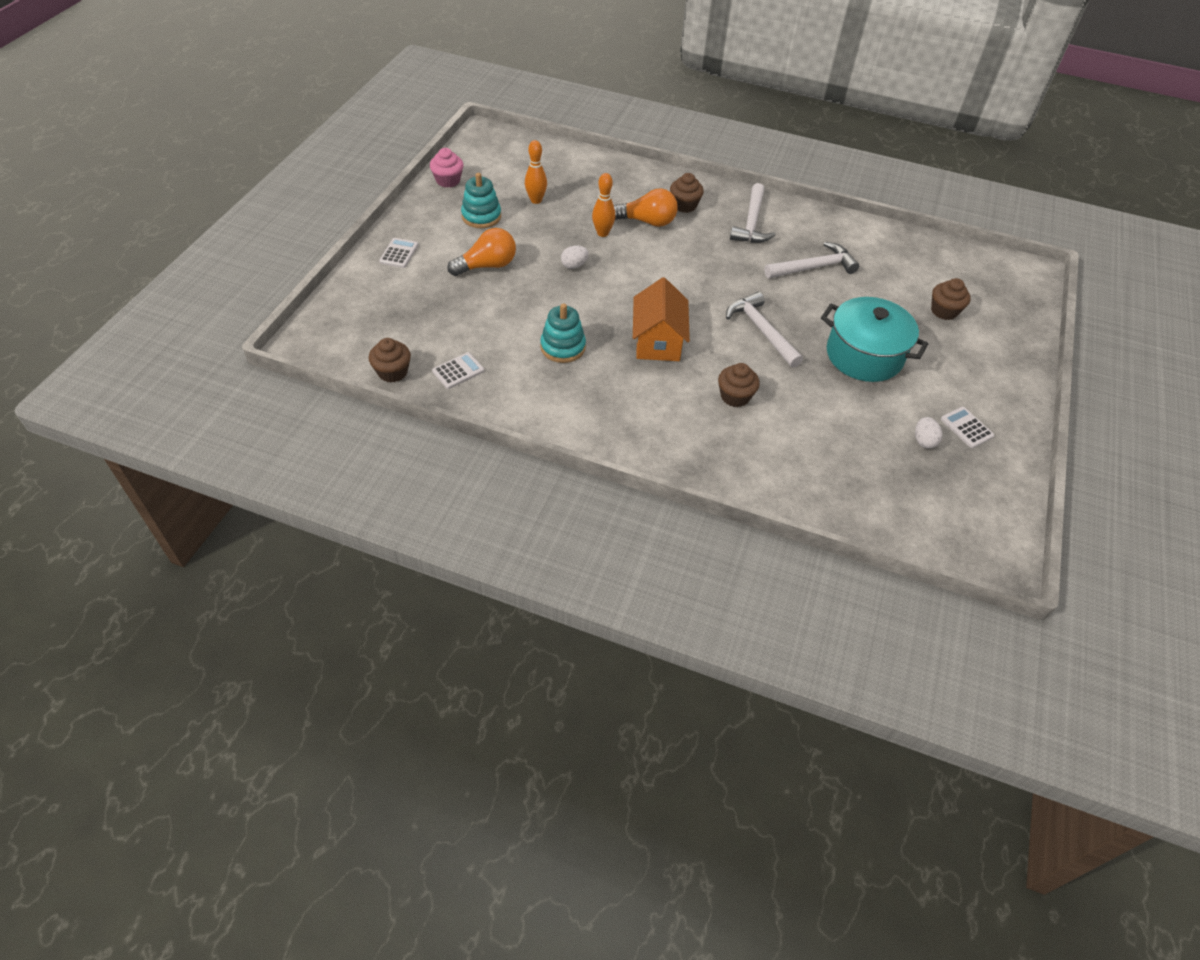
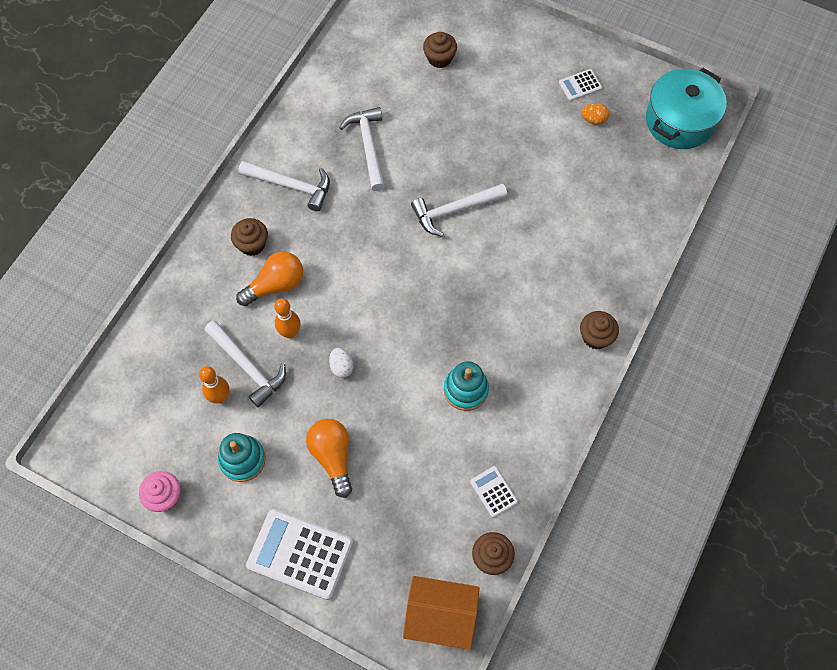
camera: 80 degrees left, 15 degrees up
(399, 253) = (300, 554): white calculator -> white calculator, size x2.03
(566, 212) = (247, 366): none -> white hammer
(647, 221) = (276, 285): orange light bulb -> orange light bulb turned 45 degrees clockwise
(658, 341) = (463, 302): orange house -> orange house (440, 616)
(735, 396) = (538, 249): brown cupcake -> brown cupcake (595, 337)
(864, 355) = (492, 136): turquoise pot -> turquoise pot (679, 121)
(923, 441) = (593, 119): white egg -> orange egg

